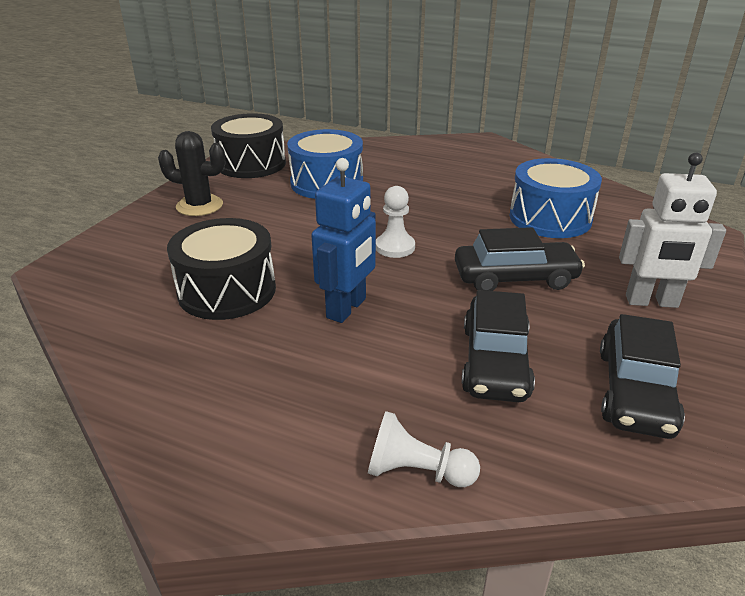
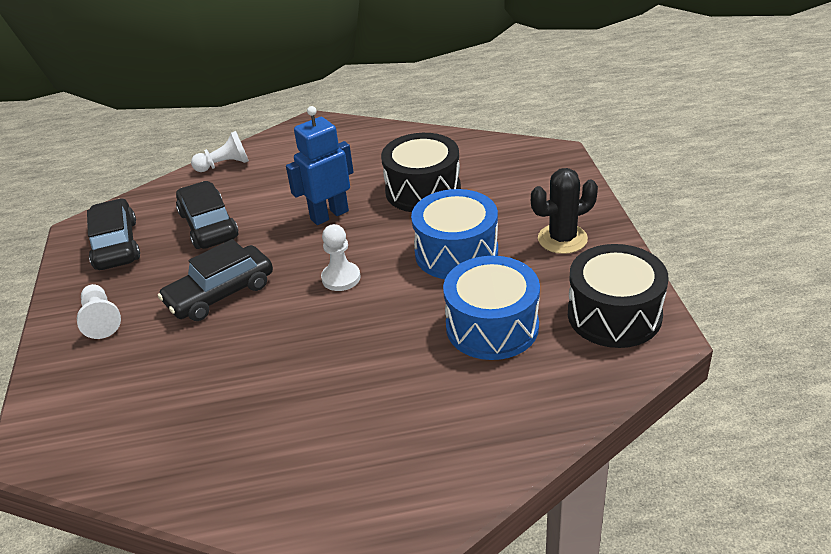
camera: 150 degrees right, 5 degrees up
(347, 308) = (329, 215): blue robot -> blue robot turned 60 degrees clockwise
(550, 218) = (212, 389): blue drum -> blue drum (456, 253)
(651, 302) = (101, 320): white robot -> white pawn

